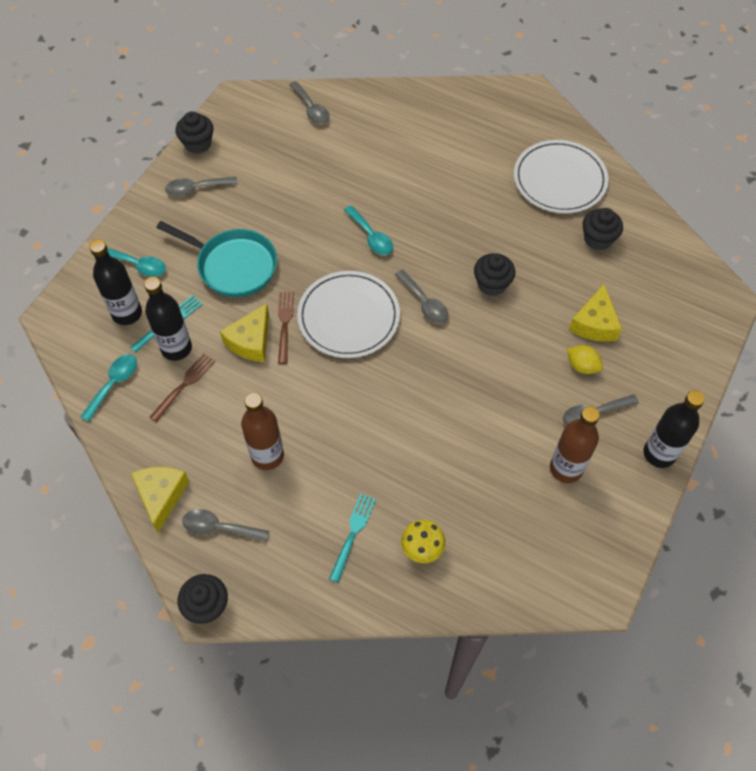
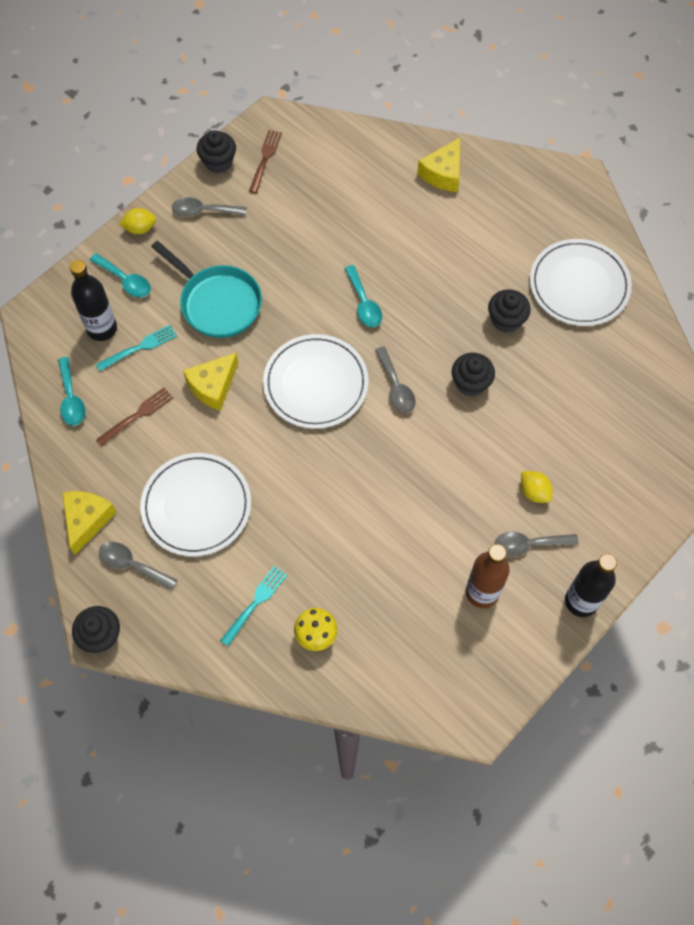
camera: 15 degrees right, 5 degrees up
(114, 384) = (71, 398): turquoise spoon -> turquoise spoon turned 120 degrees clockwise
(139, 216) = (140, 228): none -> yellow lemon
(176, 348) = (139, 376): black bottle -> none
(267, 456) = (196, 506): brown bottle -> white plate
(285, 324) = (251, 376): brown fork -> brown fork (265, 159)
(311, 109) = (344, 147): grey spoon -> none
(594, 324) = (562, 450): yellow cheese -> yellow cheese (443, 173)
(598, 239) = (597, 360): black cupcake -> black cupcake (506, 320)

